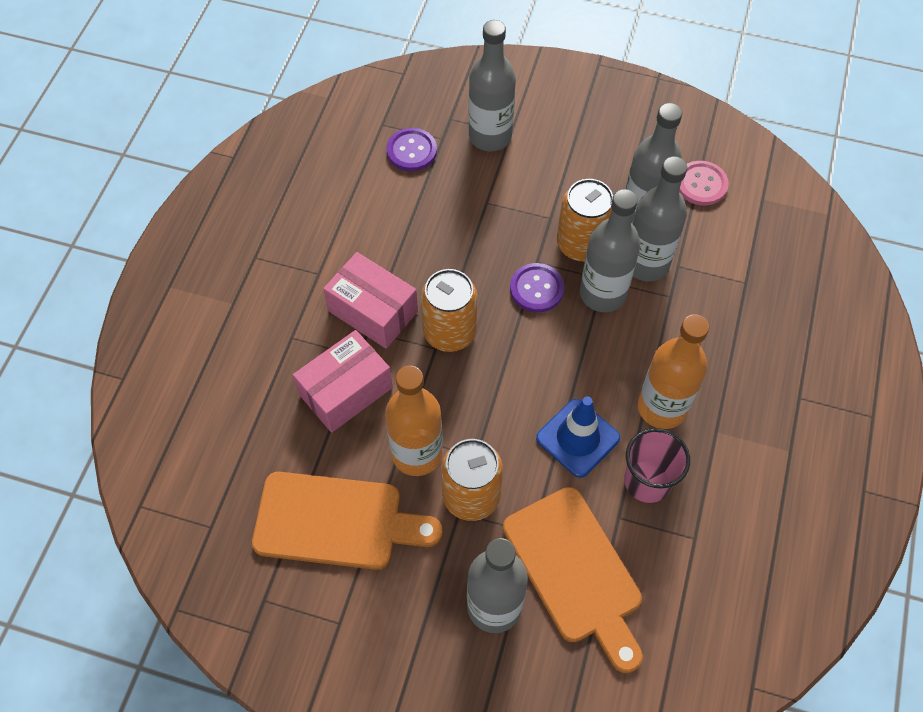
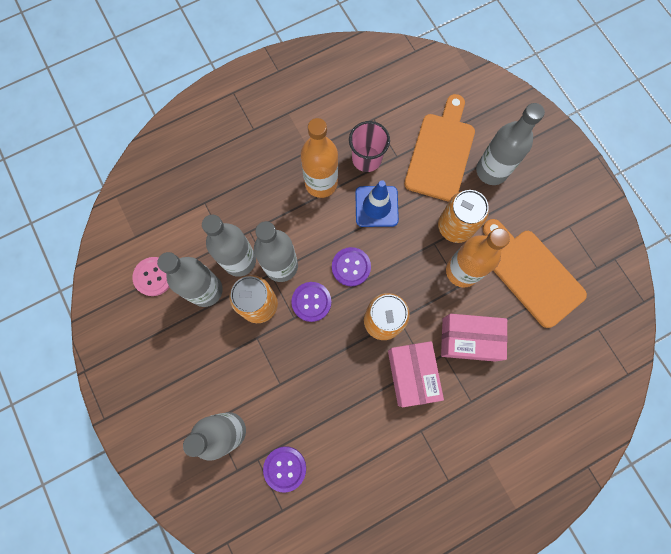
camera: 135 degrees left, 15 degrees up
(535, 353) = (351, 267): none -> purple button

